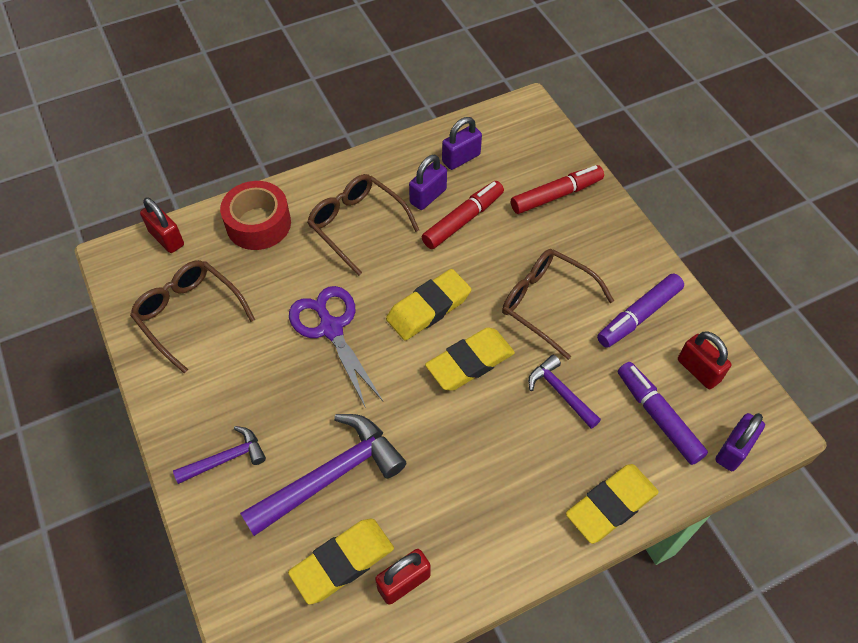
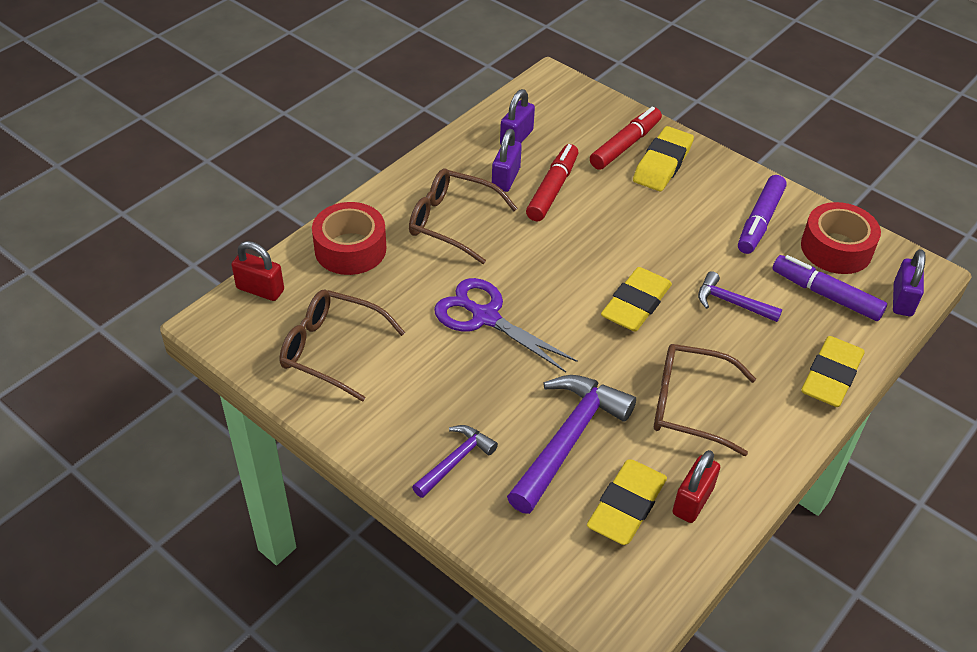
camera: 25 degrees left, 10 degrees down
(428, 308) = (568, 272): yellow eraser -> yellow eraser (662, 164)
(546, 303) = (674, 236): brown glasses -> brown glasses (689, 405)
(698, 370) = (836, 248): red padlock -> red tape

